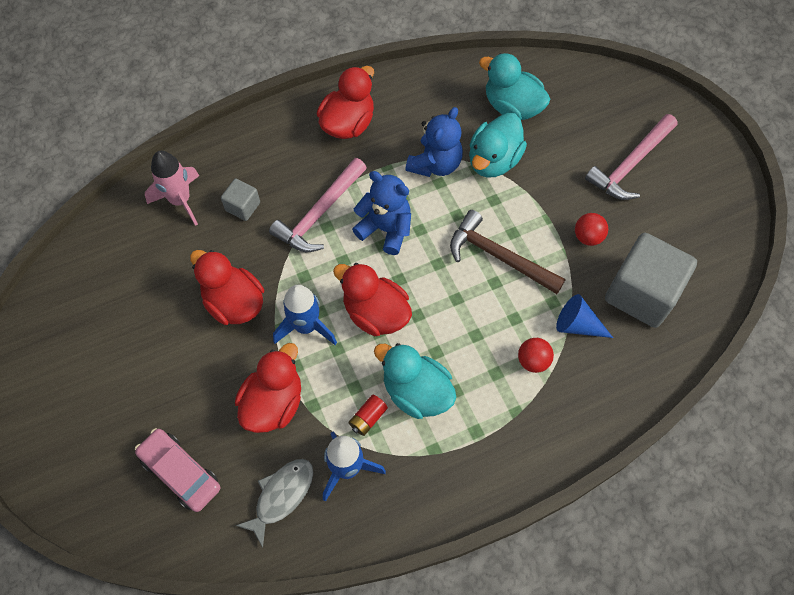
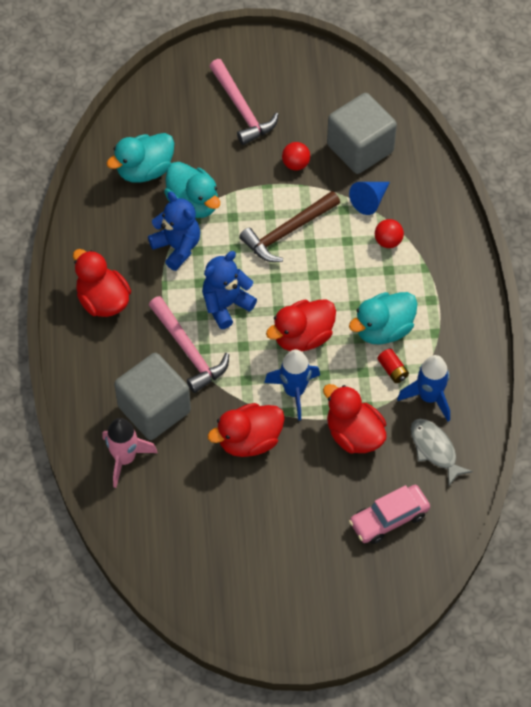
camera: 70 degrees left, 5 degrees down
(243, 206) = (154, 409): grey cube -> grey cube, size x2.12

